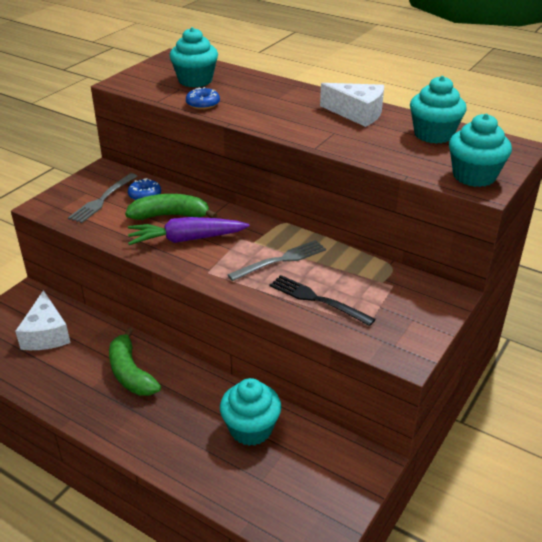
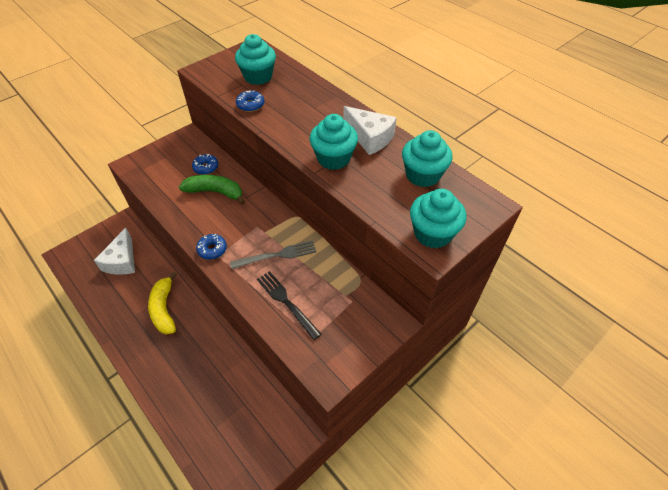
camera: 15 degrees right, 15 degrees up
(102, 200) = (174, 166): grey fork -> none
(130, 373) = (164, 309): green banana -> yellow banana
(186, 239) = (216, 219): purple carrot -> none
(198, 268) = (212, 249): none -> blue donut
(251, 429) = (226, 380): turquoise cupcake -> turquoise cupcake (333, 158)

